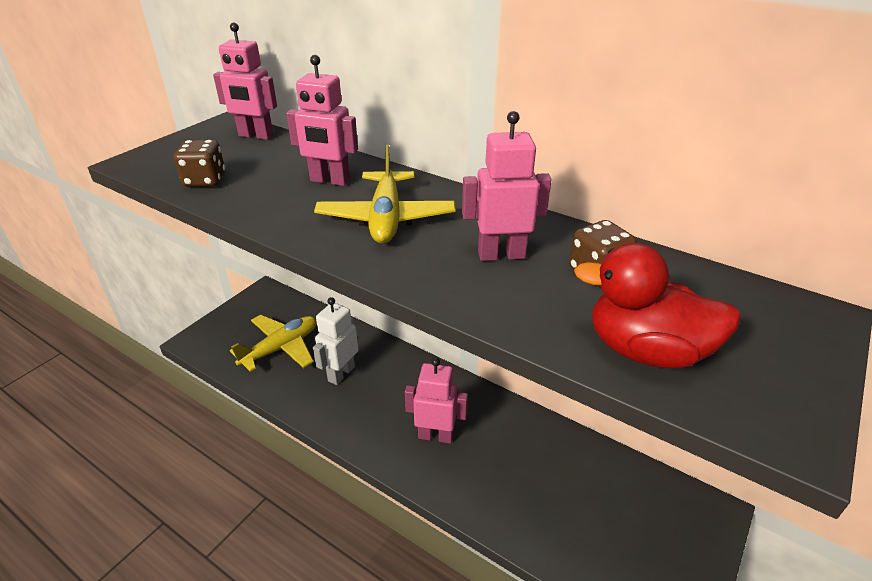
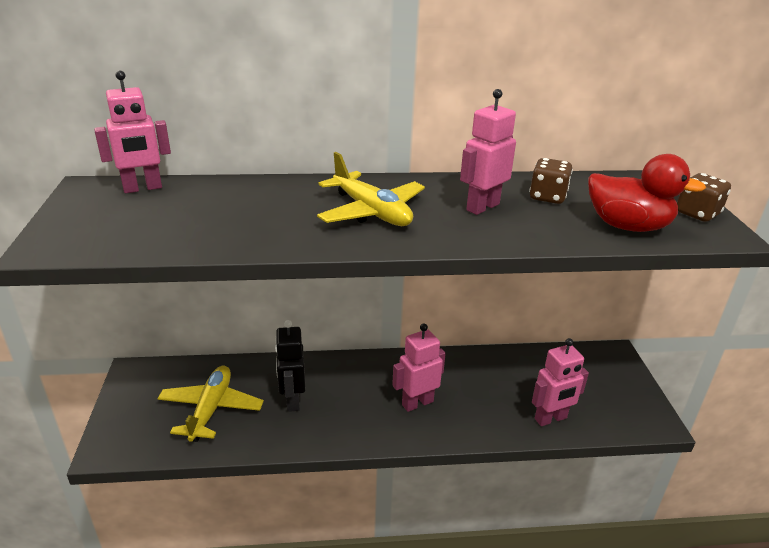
camera: 40 degrees left, 5 degrees down
(205, 181) = (162, 237): brown dice -> brown dice (697, 213)
(329, 181) = (281, 201): pink robot -> pink robot (551, 419)
(341, 373) = (292, 400): white robot -> black robot
(646, 351) = (627, 226): red duck -> red duck turned 135 degrees counterclockwise

